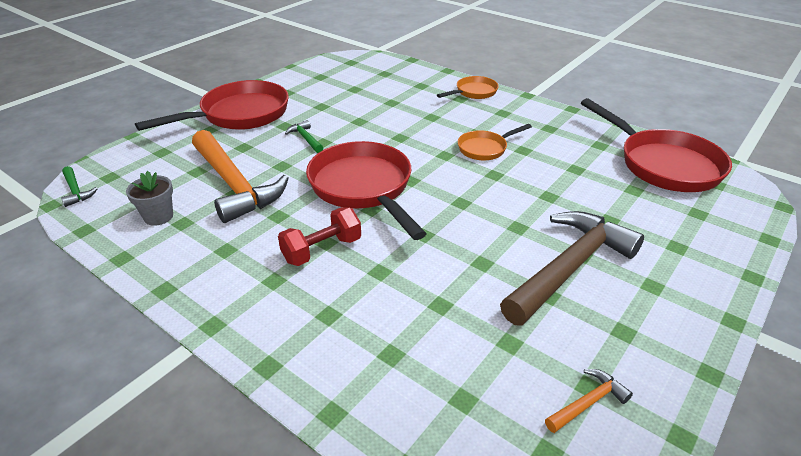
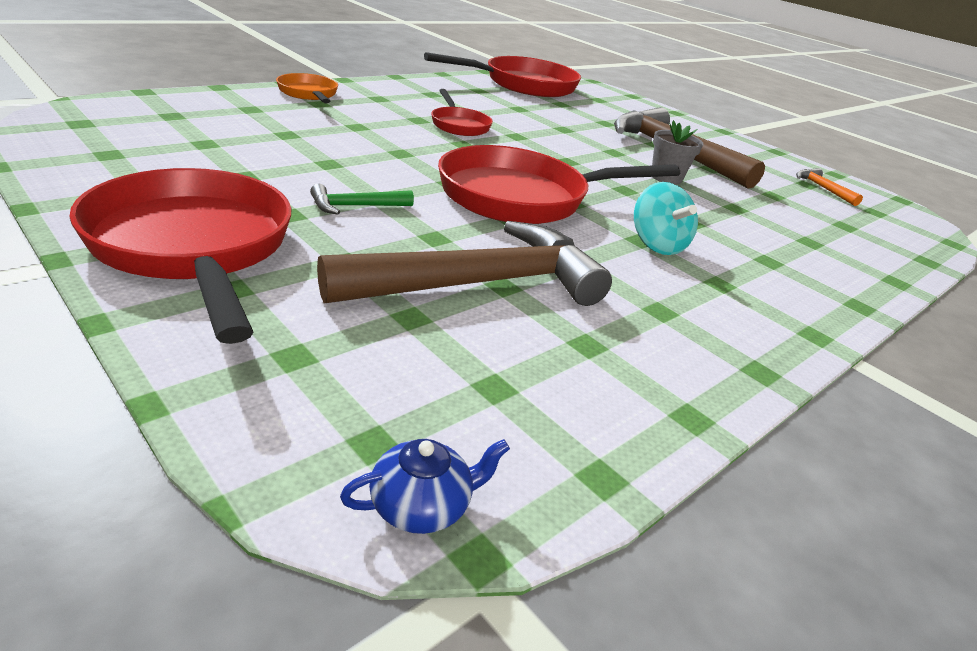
camera: 85 degrees left, 5 degrees down
(76, 191) = (422, 506): green hammer -> blue teapot
(158, 217) = (565, 370): grey flower pot -> grey flower pot (666, 178)
(234, 185) = (479, 283): orange hammer -> brown hammer
(322, 250) = (656, 245): red dumbbell -> turquoise spinning top
(485, 148) = (459, 125): orange pan -> red pan

